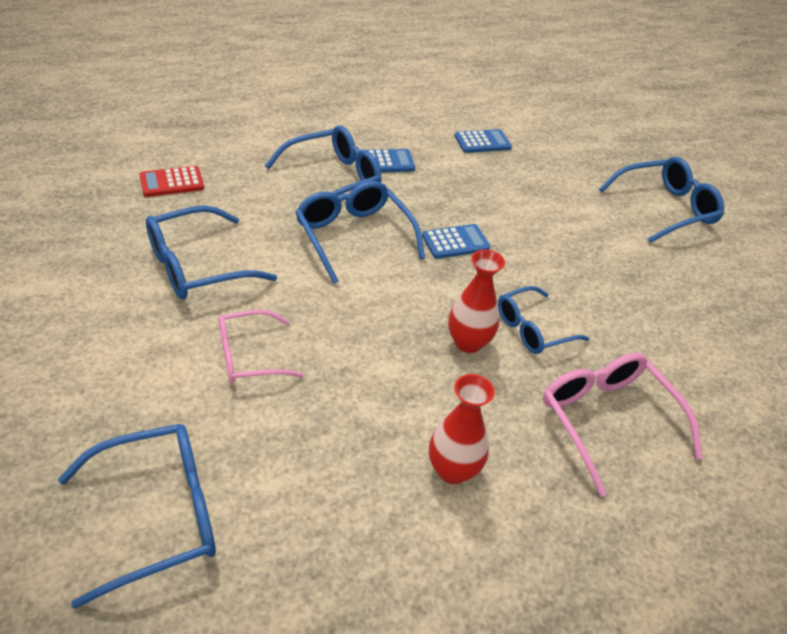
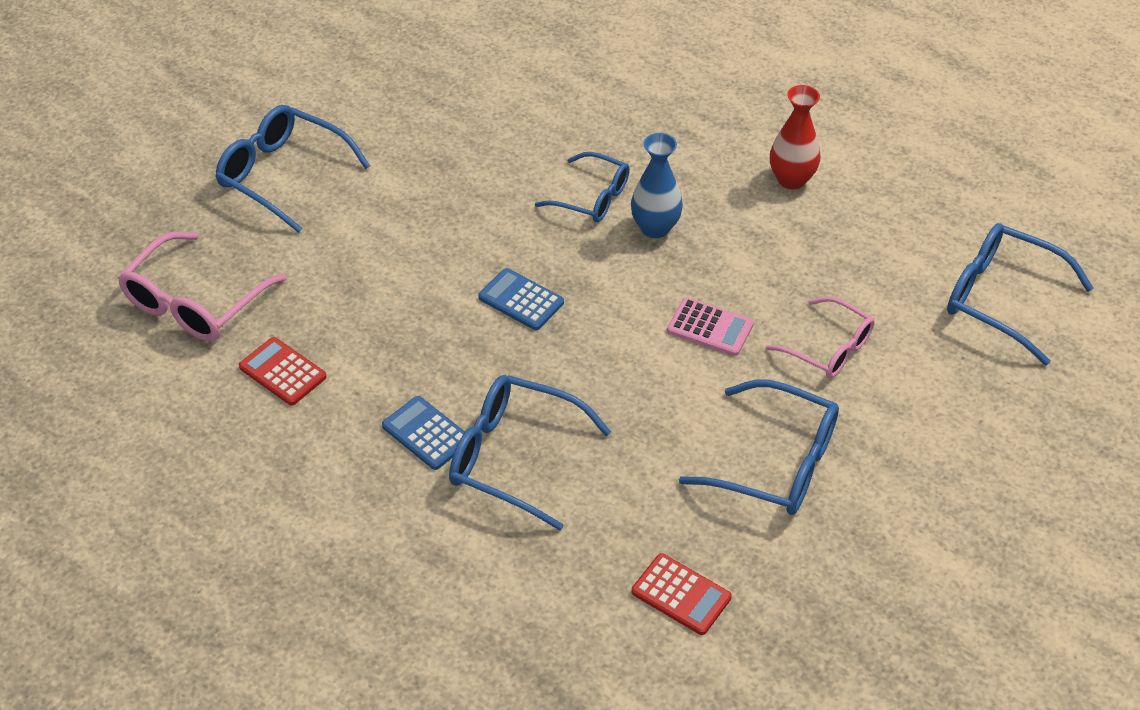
camera: 120 degrees left, 5 degrees up
(339, 308) = (710, 327): none -> pink calculator
(353, 236) = (598, 378): blue glasses -> none
(468, 343) = (655, 228): red vase -> blue vase
(482, 142) = (282, 372): blue calculator -> red calculator
(607, 420) = (650, 122): pink glasses -> pink glasses (195, 302)

